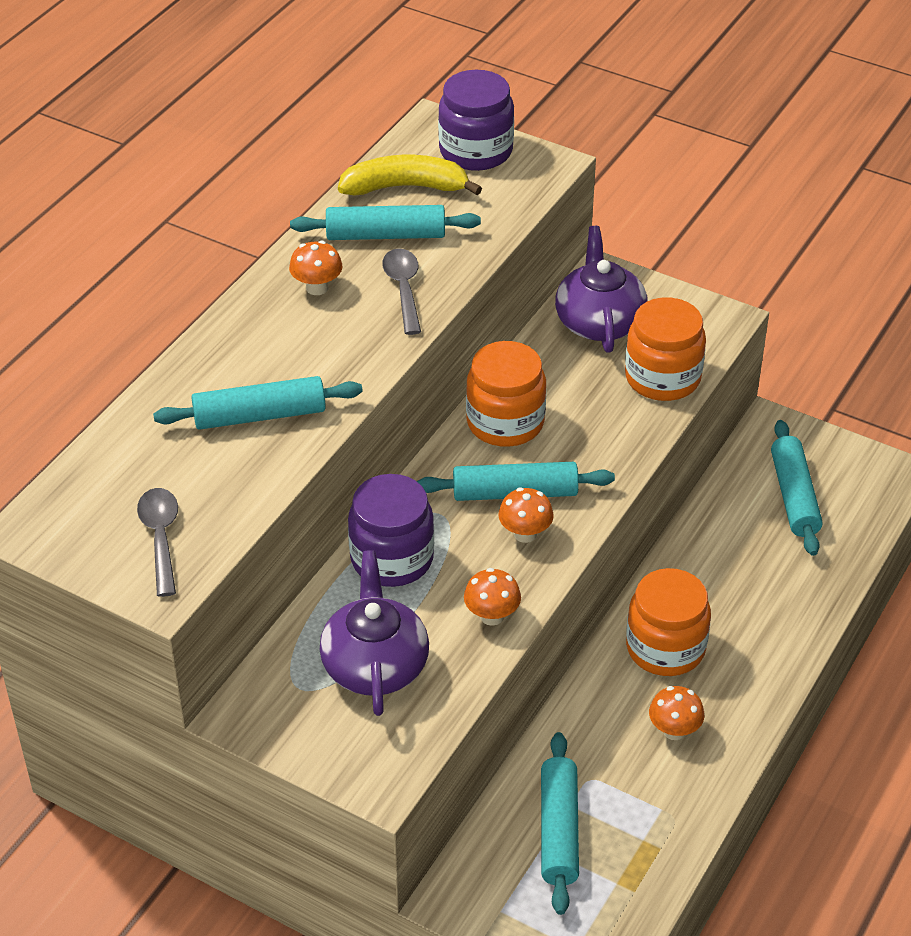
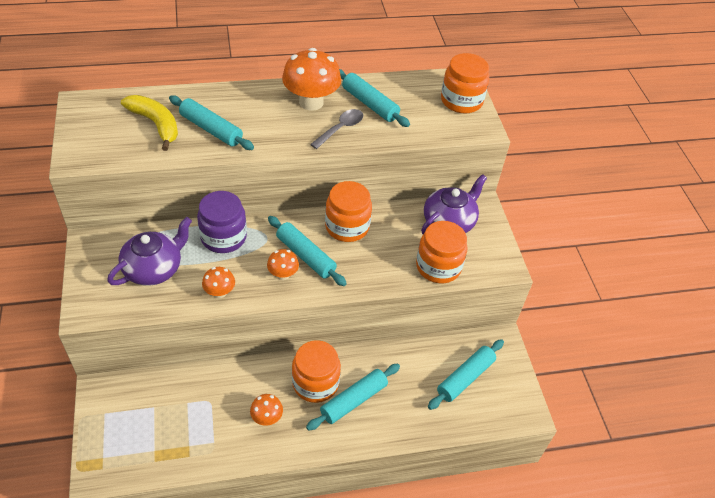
camera: 45 degrees right, 5 degrees up
(160, 538) = (107, 141): grey spoon -> none
(317, 288) = (311, 102): orange mushroom -> orange mushroom, size x1.97
(405, 187) = (409, 93): yellow banana -> yellow banana (156, 124)
(476, 151) = (461, 101): purple jar -> orange jar
(559, 830) = (168, 407): turquoise rolling pin -> turquoise rolling pin (354, 400)

